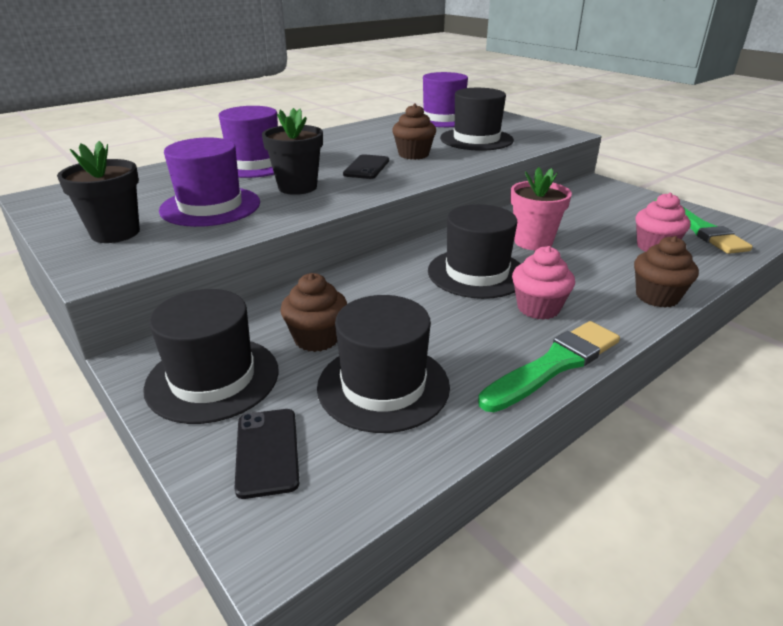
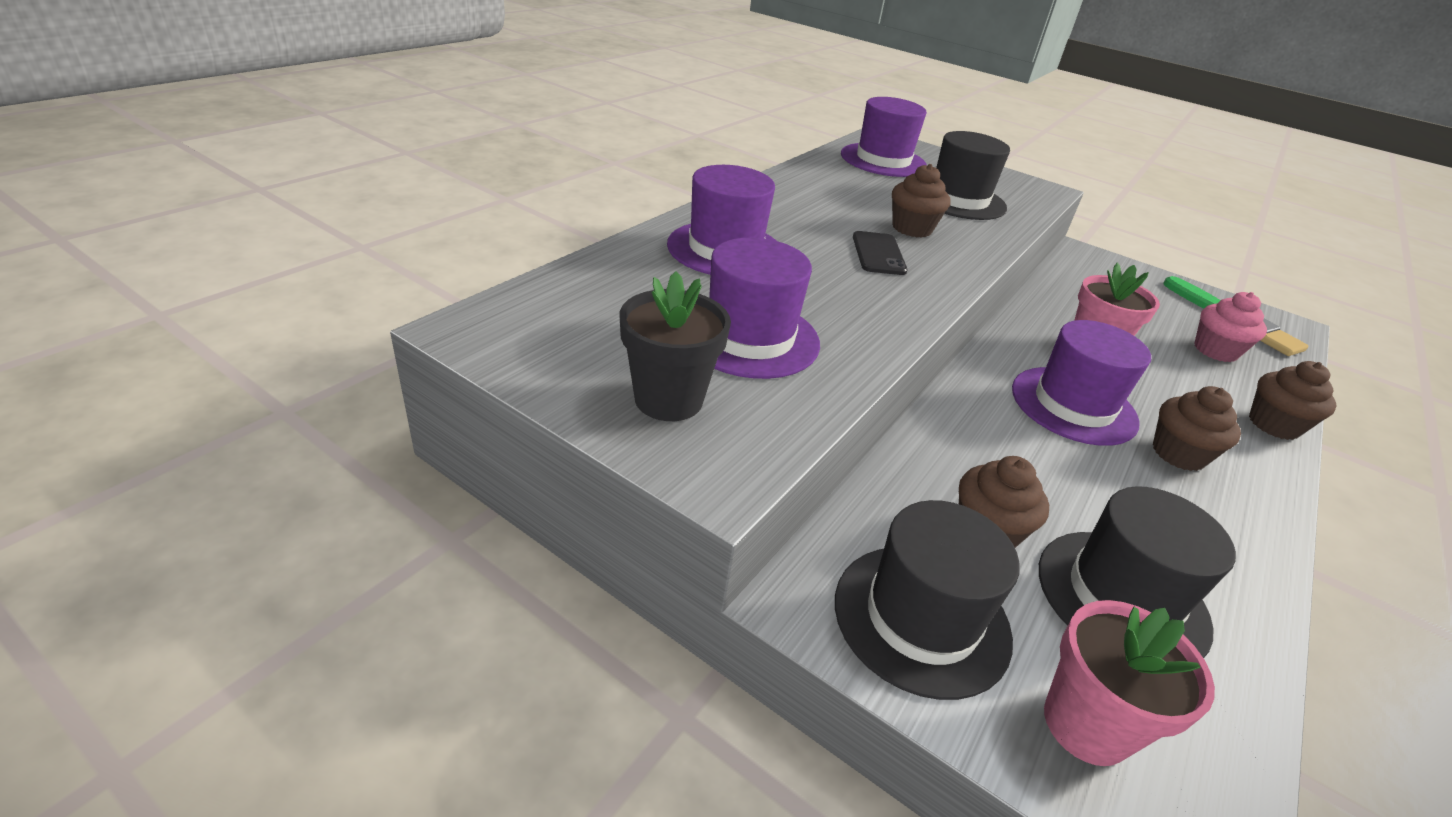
camera: 20 degrees left, 5 degrees up
(267, 452) = (1086, 724): black phone -> pink flower pot
(297, 187) = (828, 294): black flower pot -> none
(477, 273) = (1073, 405): black hat -> purple hat
(538, 308) = (1178, 454): pink cupcake -> brown cupcake
(554, 365) = (1260, 537): green brush -> none

